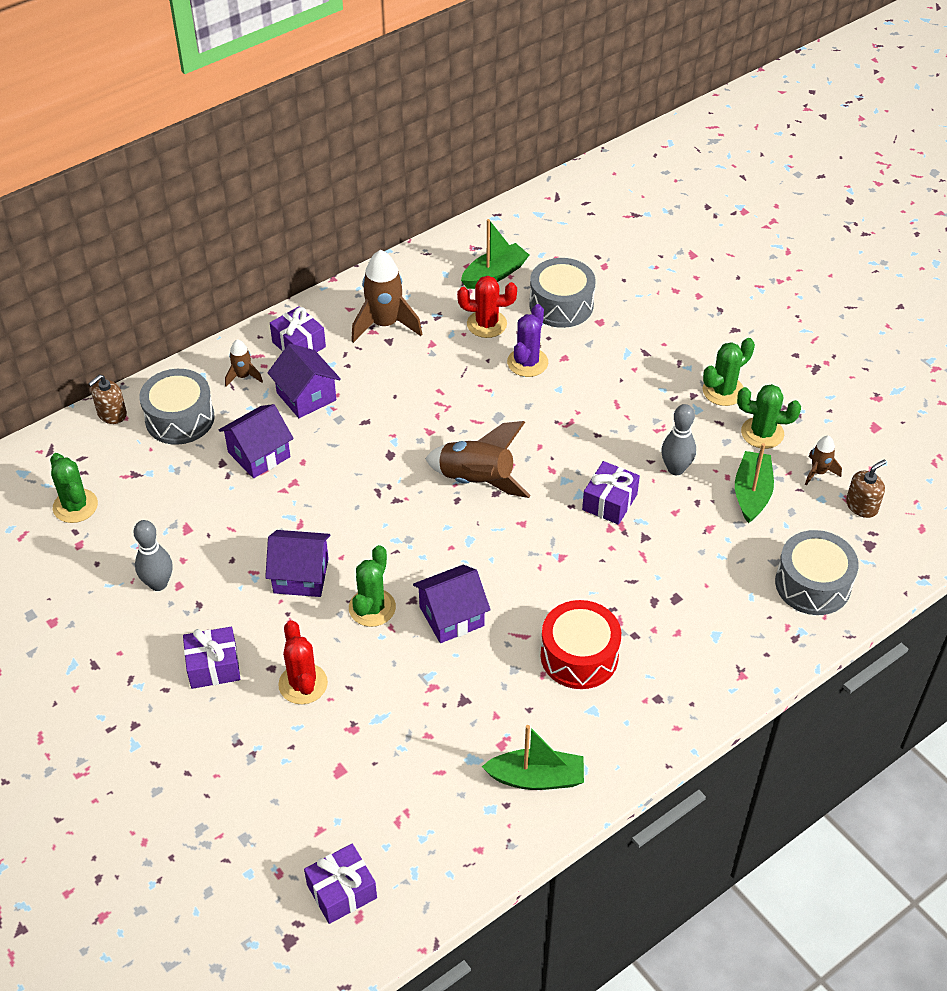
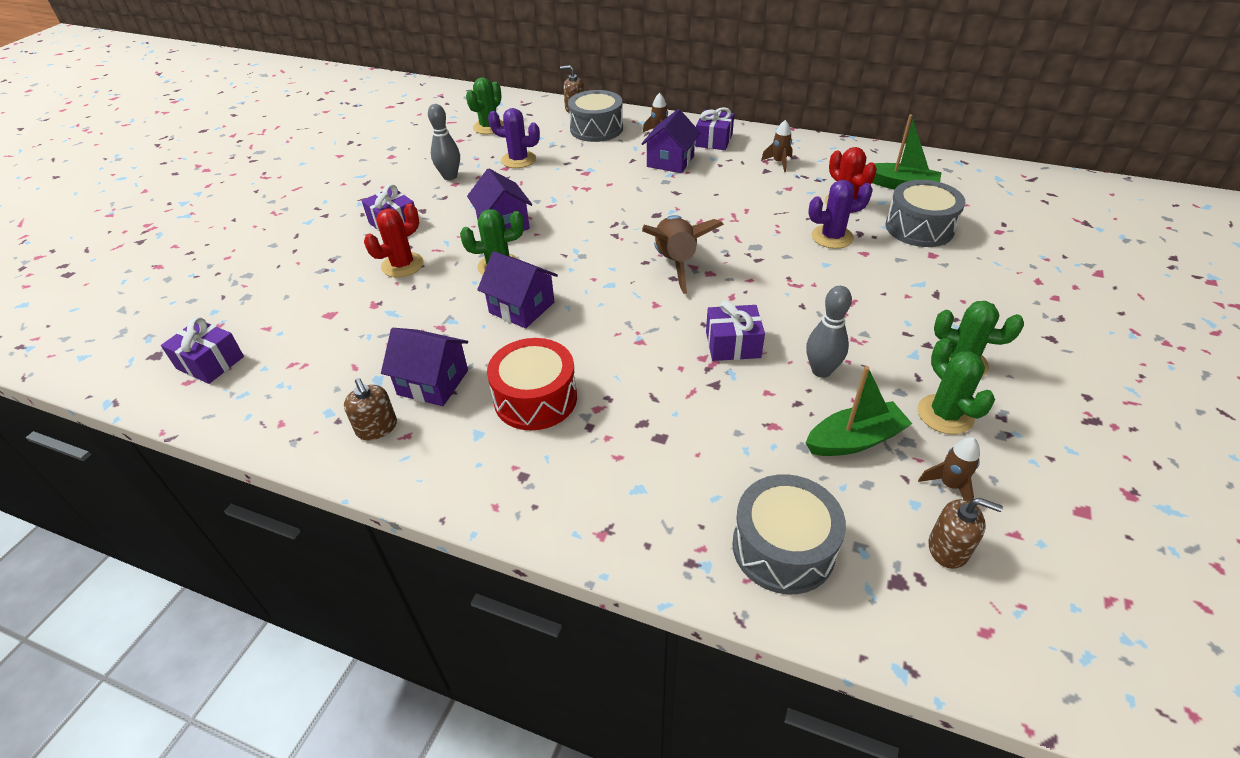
camera: 60 degrees right, 5 degrees down
(181, 511) = (518, 160): none -> purple cactus
(259, 454) = (597, 166): purple house -> purple house (433, 382)
(385, 324) = (779, 163): brown rocket -> brown rocket, size x0.52
(536, 778) = (377, 428): green boat -> brown soap dispenser

